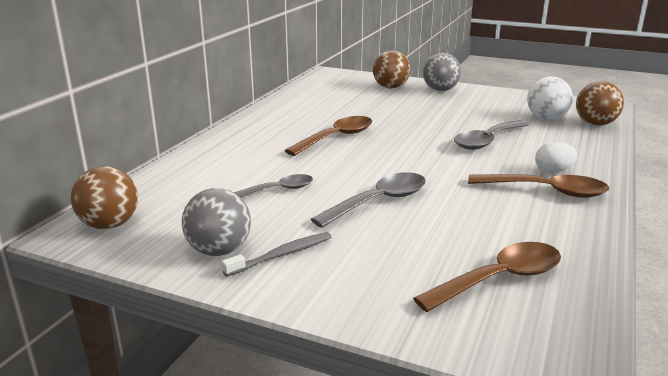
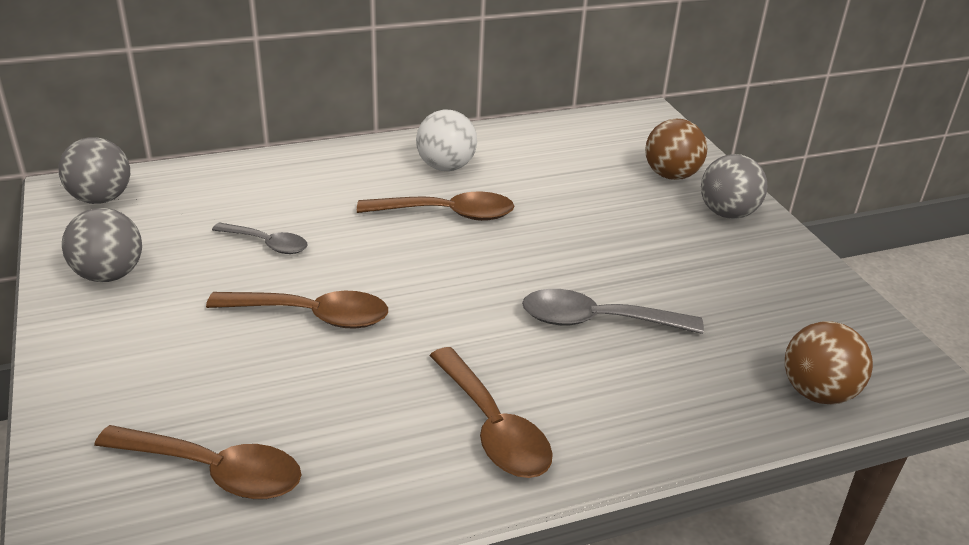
camera: 45 degrees right, 10 degrees up
(110, 225) = (101, 199): brown ball -> grey ball
(282, 255) = (134, 311): grey toothbrush -> none
(379, 201) = (312, 316): grey spoon -> brown spoon
(546, 118) = (765, 339): white ball -> white ball (446, 167)
(553, 171) = (568, 411): white egg -> none

